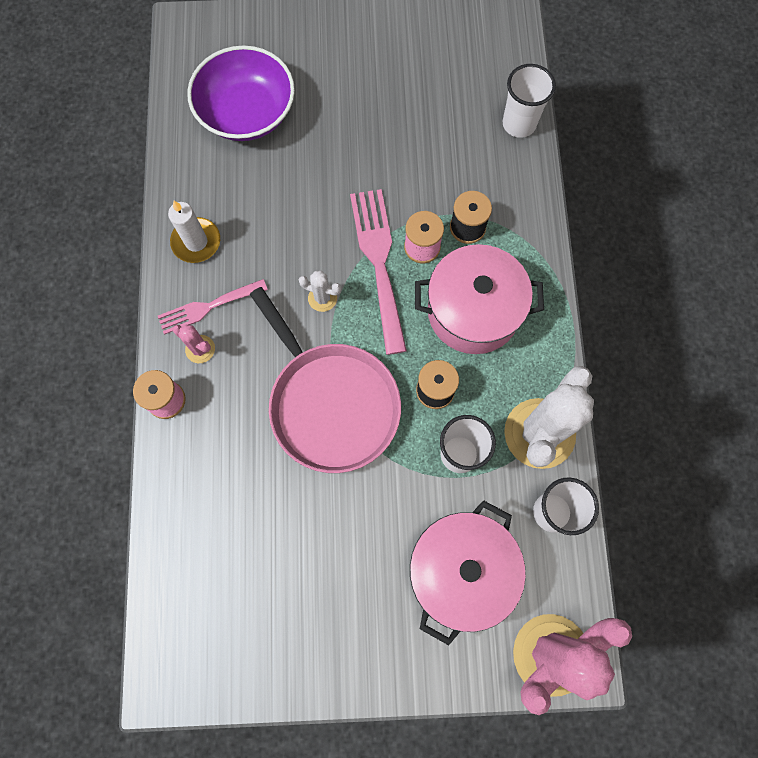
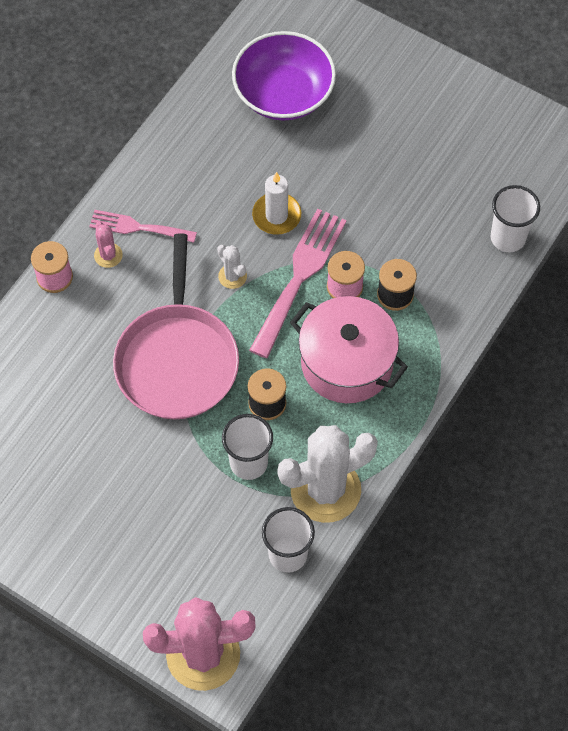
camera: 35 degrees right, 10 degrees down
(196, 242) = (166, 172): white candle -> white candle (276, 215)
(461, 571) = (181, 548): pink pot -> none

